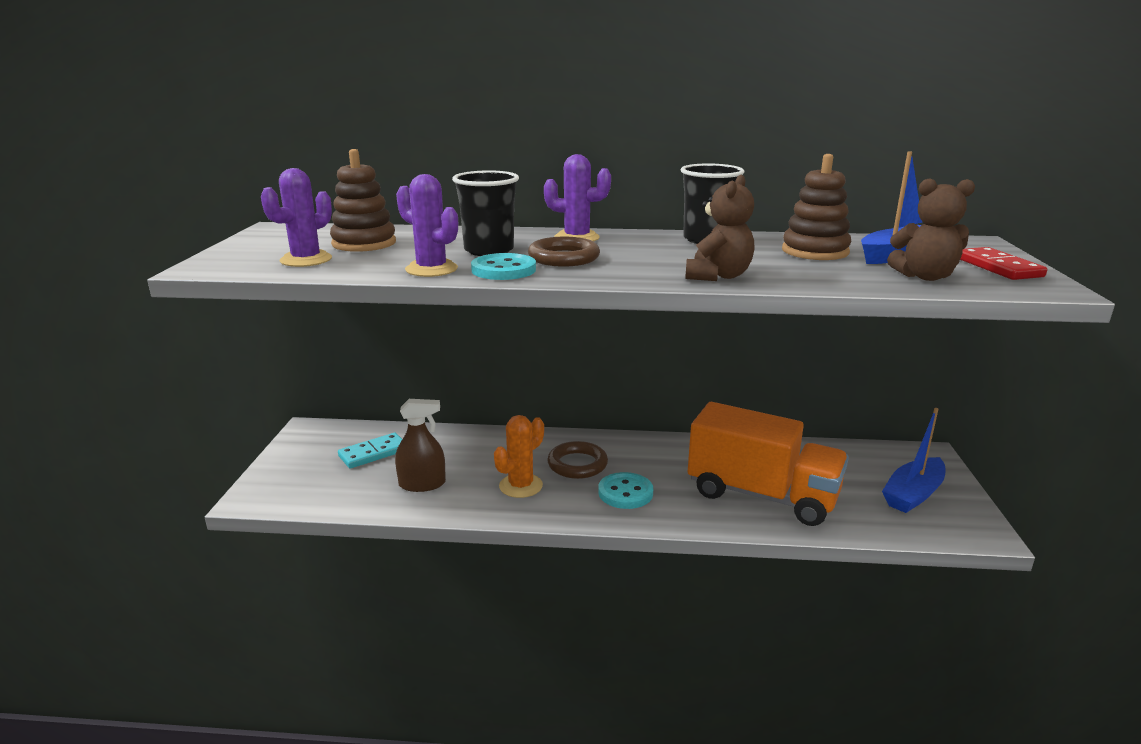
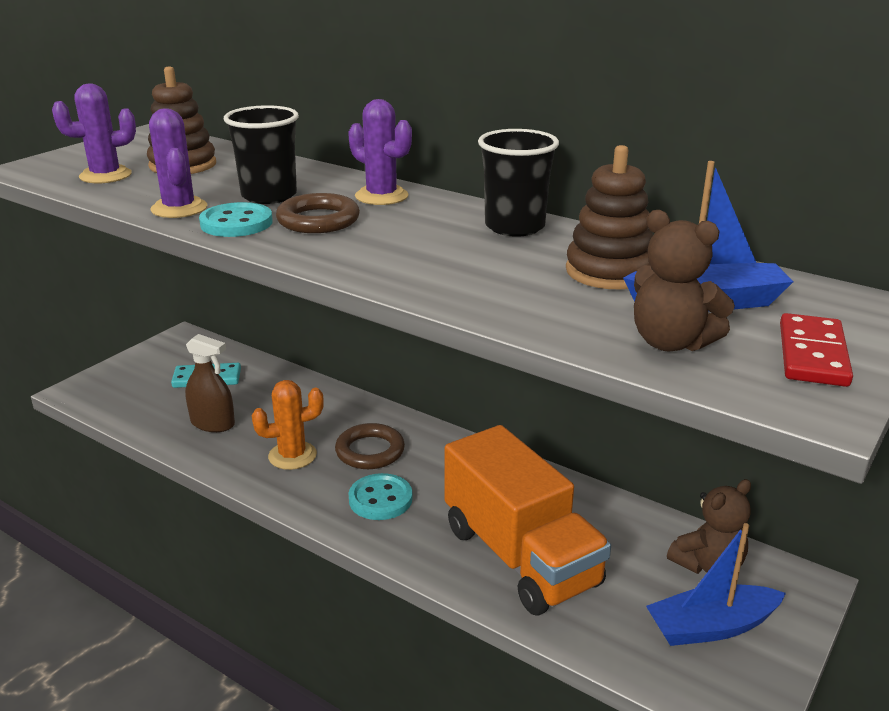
camera: 30 degrees right, 5 degrees up
(718, 276) = (423, 280): brown teddy bear -> brown teddy bear (708, 564)

